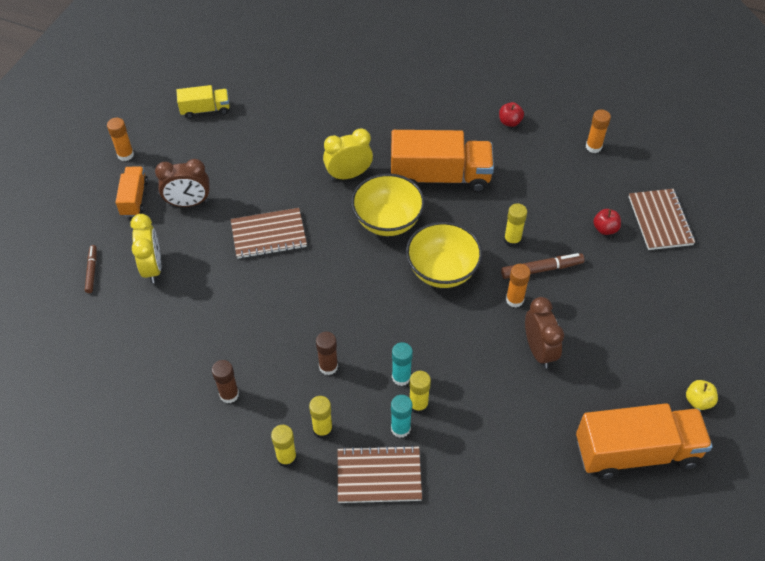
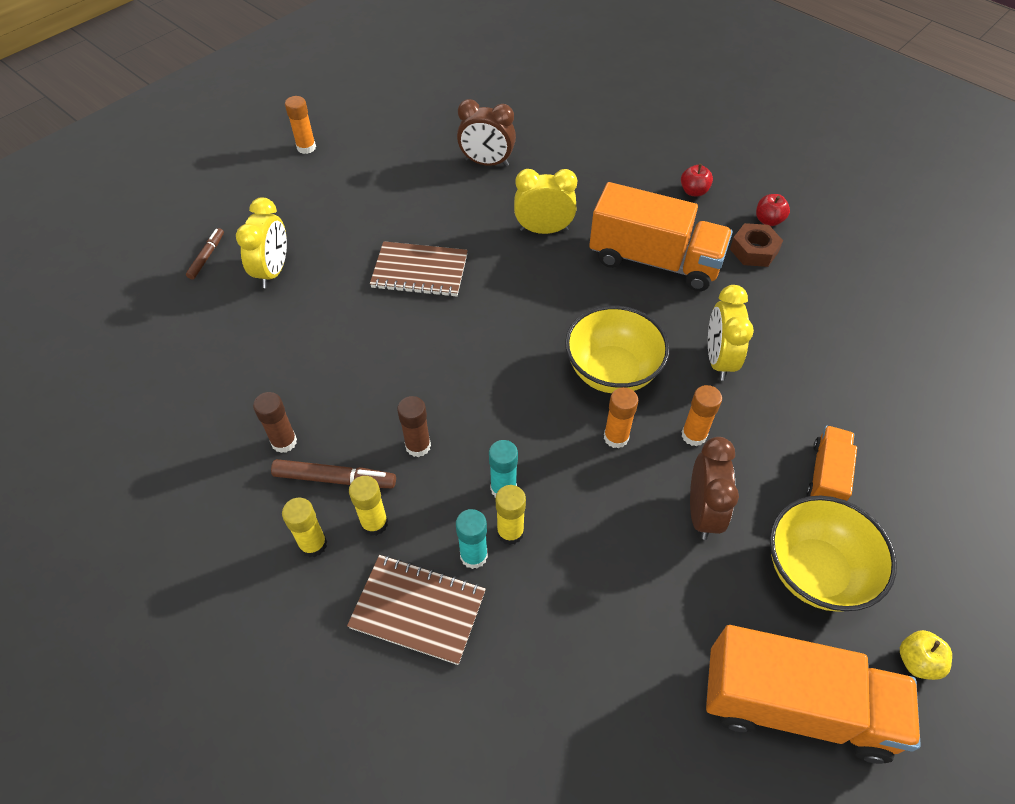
camera: 20 degrees right, 0 degrees up
(134, 198) = (292, 194): orange truck -> orange truck (826, 476)
(188, 203) = (347, 213): brown clock -> brown clock (487, 163)
(205, 110) = (414, 123): yellow truck -> none
(387, 221) = (568, 294): yellow bowl -> yellow bowl (815, 571)
(507, 149) = (754, 250): none -> brown nut
(512, 240) = (719, 360): yellow glue stick -> yellow clock
(541, 269) = (745, 407): brown marker -> brown marker (335, 479)
(593, 147) = (870, 276): orange glue stick -> orange glue stick (616, 437)
(605, 229) = (852, 381): red apple -> red apple (694, 191)
(660, 221) = (935, 392): brown notebook -> none

